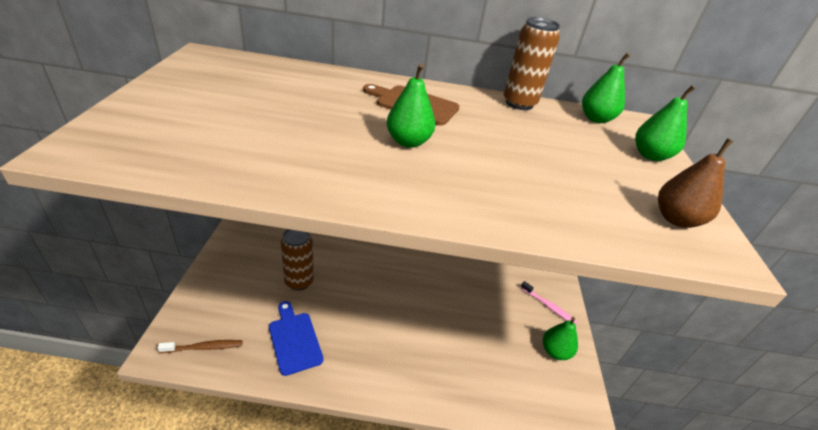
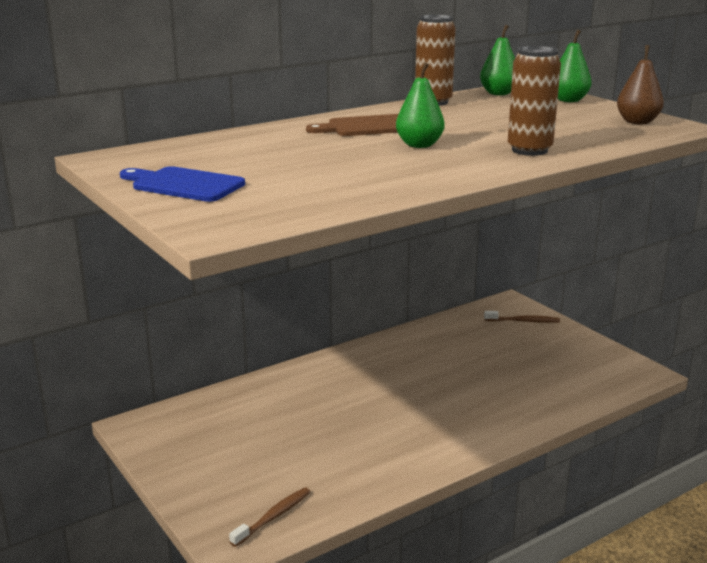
camera: 35 degrees left, 15 degrees down
(294, 340) = (351, 461): blue cutting board -> blue cutting board (184, 185)
(299, 281) = (280, 423): brown can -> brown can (529, 150)
(548, 306) = (523, 321): pink toothbrush -> brown toothbrush
(555, 351) = (568, 346): green pear -> none

